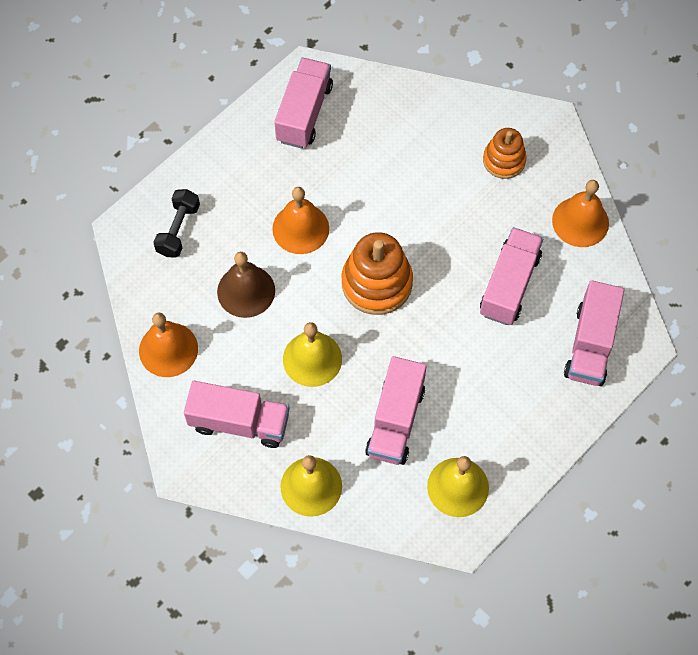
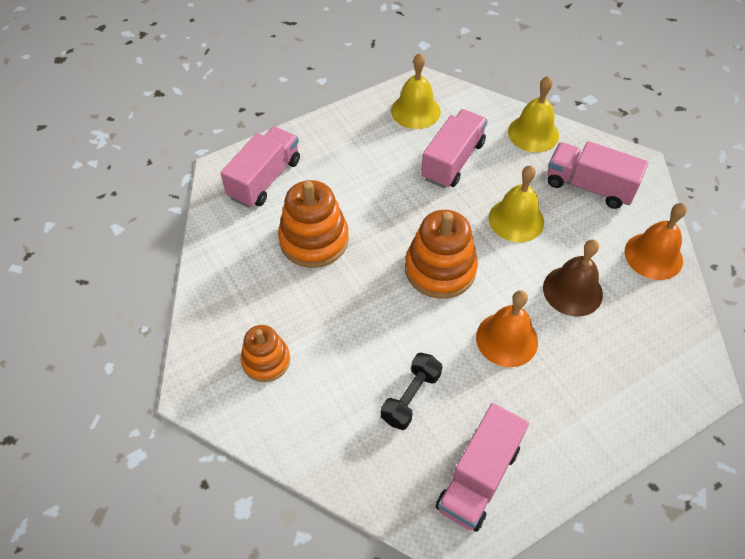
camera: 165 degrees left, 10 degrees down
(178, 230) = (642, 369): black dumbbell -> black dumbbell (411, 397)
(509, 285) = (314, 240): pink truck -> orange stacking toy
(580, 221) = (219, 280): orange bell -> none

